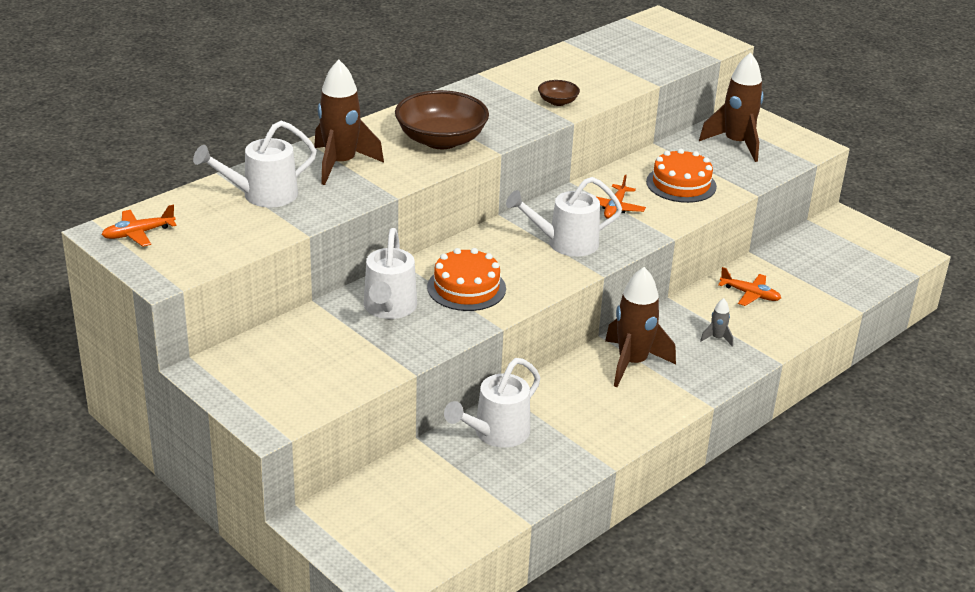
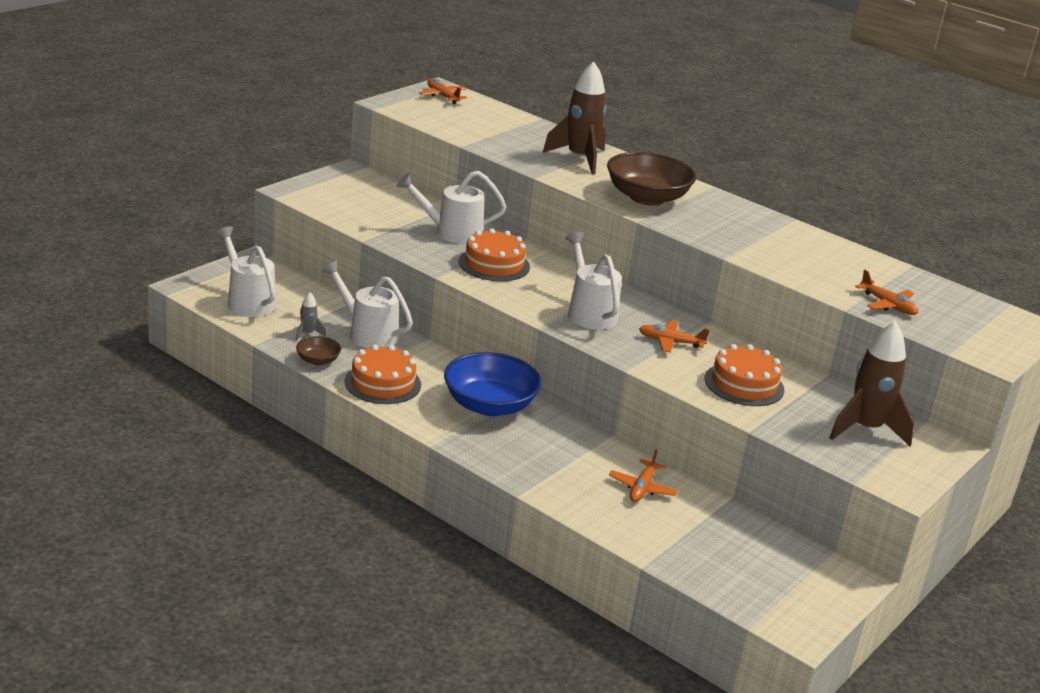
camera: 80 degrees right, 5 degrees down
(262, 195) = (514, 132): white watering can -> white watering can (247, 301)
(557, 102) = (763, 253): brown bowl -> brown bowl (318, 360)
(601, 429) = (382, 383): none -> orange cake
(632, 363) = (489, 405): brown rocket -> blue bowl
(643, 66) = (888, 305): none -> orange plane
(717, 338) = (549, 458): grey rocket -> grey rocket (308, 334)

